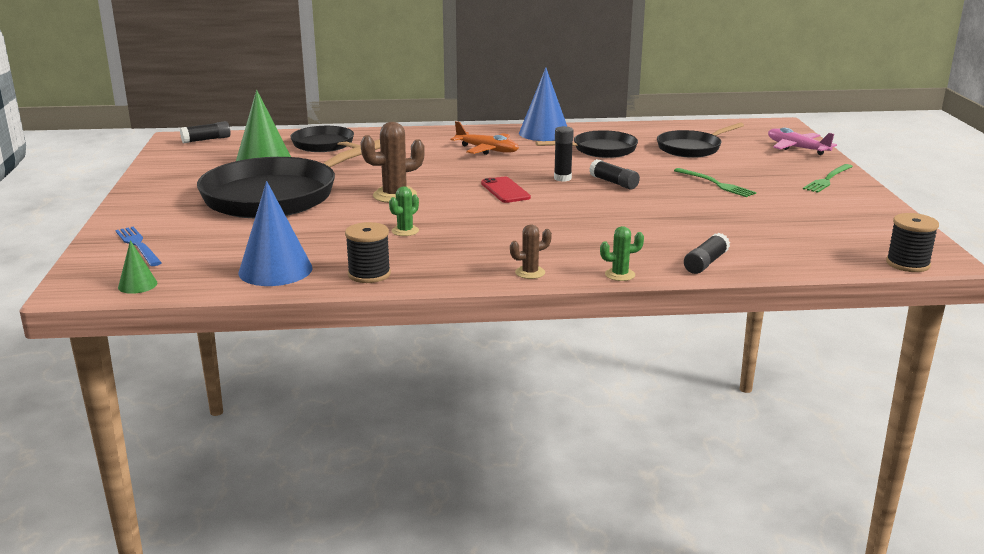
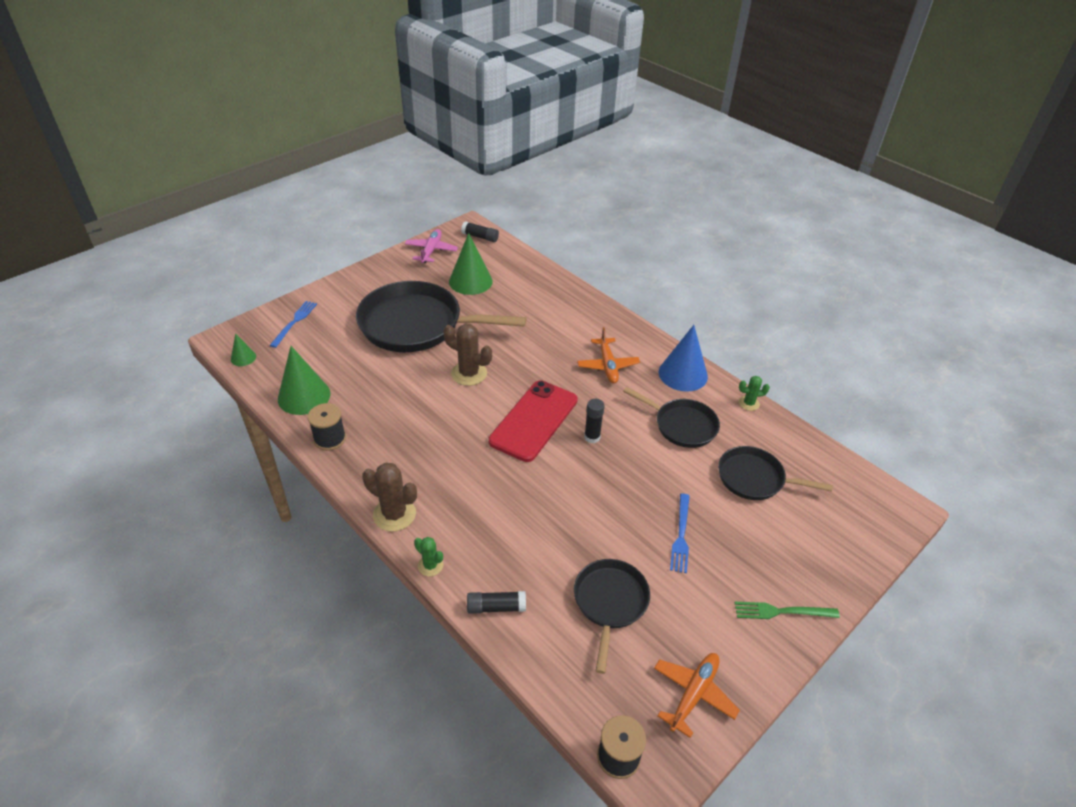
camera: 50 degrees right, 20 degrees up
(275, 270) = (304, 396): blue cone -> green cone
(325, 145) = (527, 288): black pan -> black pan (610, 603)
(405, 231) = (412, 414): green cactus -> green cactus (749, 403)
(505, 190) = (533, 420): red phone -> red phone, size x1.88
(530, 272) = (394, 514): brown cactus -> brown cactus, size x1.76
(613, 182) = (614, 470): black glue stick -> none
(716, 184) = (681, 535): green fork -> blue fork
(797, 148) = (846, 552): pink plane -> pink plane (431, 251)
(873, 225) = (693, 694): none -> orange plane

